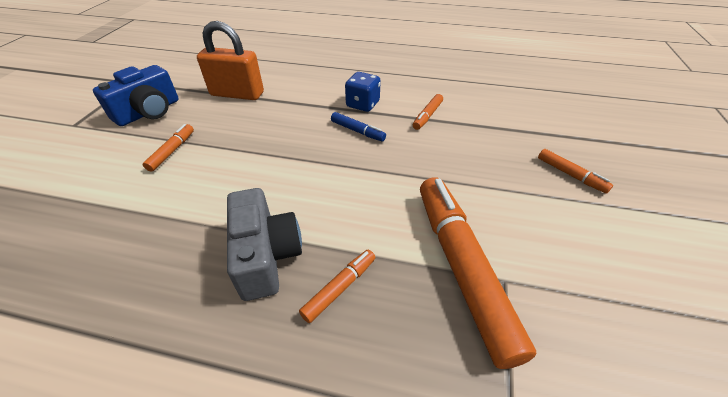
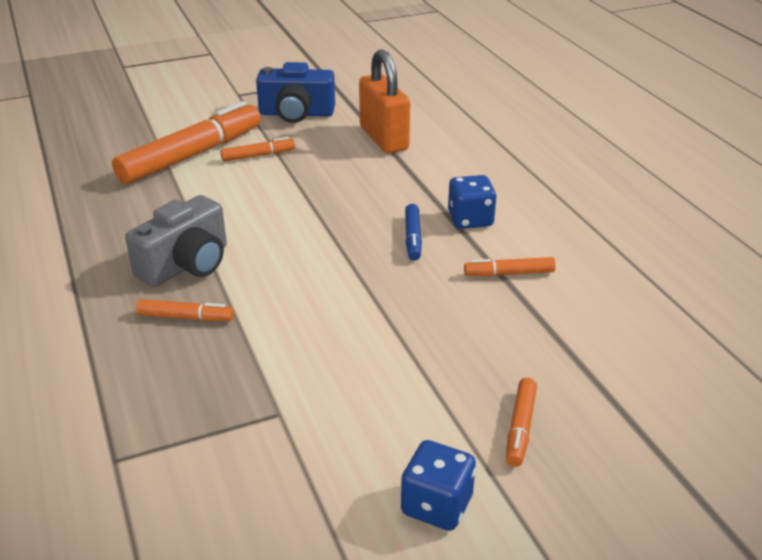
camera: 55 degrees right, 10 degrees down
(461, 267) = (271, 380): orange marker -> orange marker (191, 155)
(632, 241) = (436, 505): none -> blue dice

